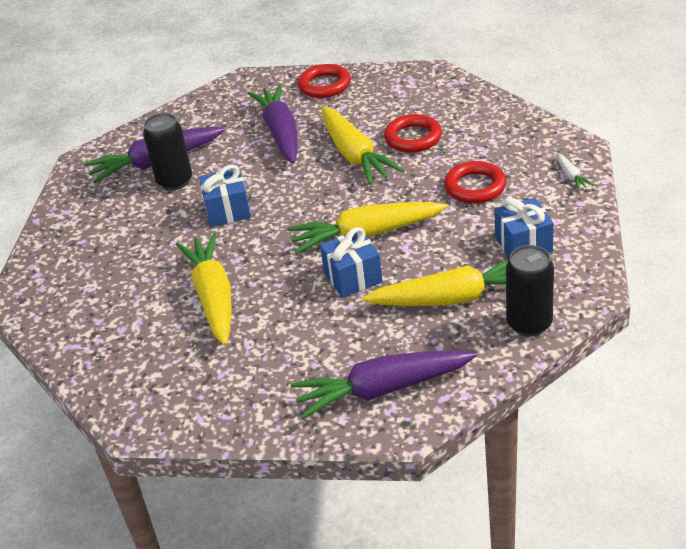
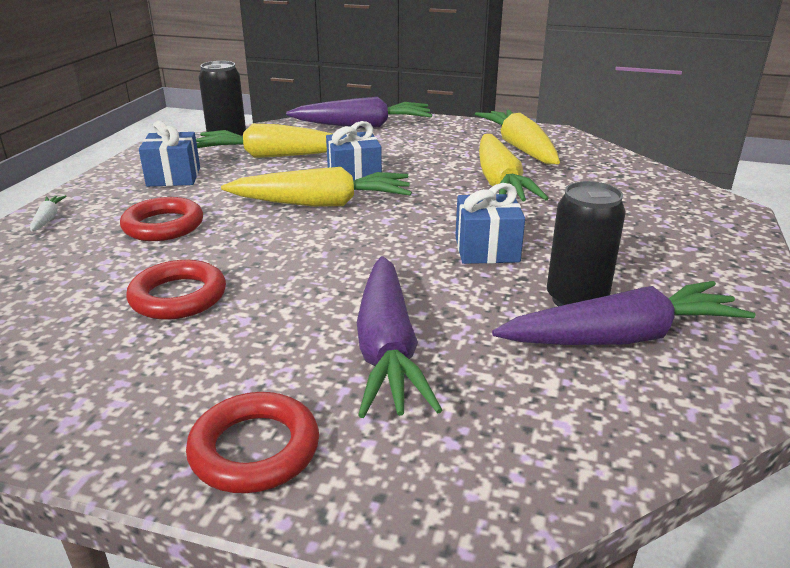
camera: 175 degrees left, 10 degrees down
(355, 155) = (282, 288): yellow carrot -> yellow carrot (520, 148)

